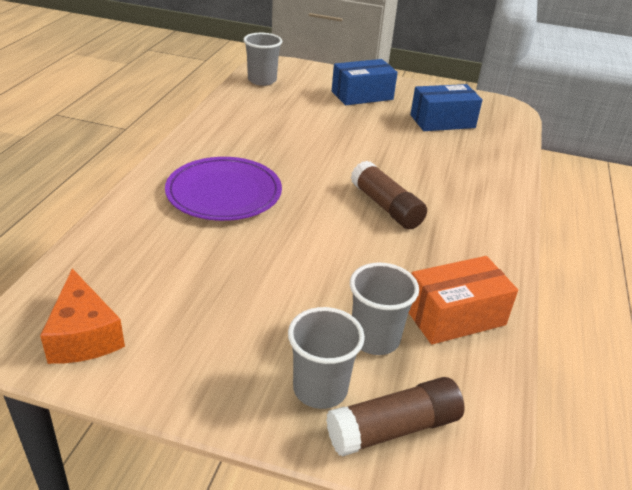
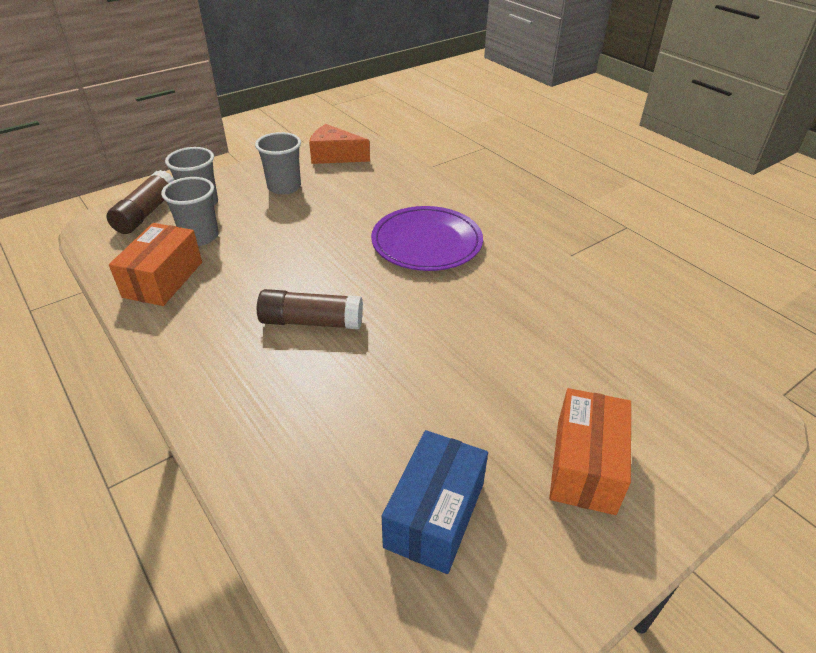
camera: 130 degrees right, 5 degrees up
(262, 80) = (688, 374): grey cup -> grey cup (284, 187)
(362, 95) = (585, 465): blue box -> orange box

